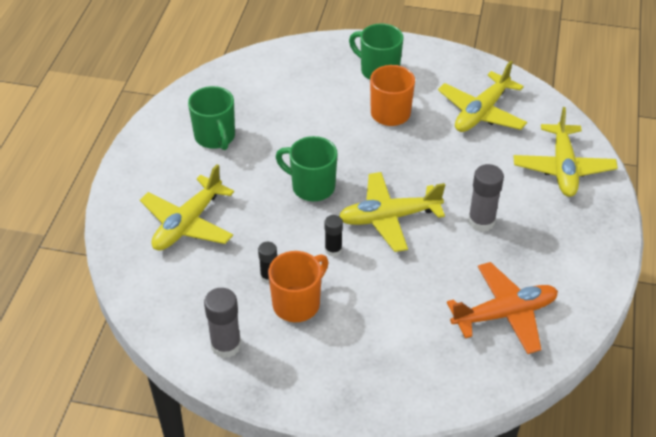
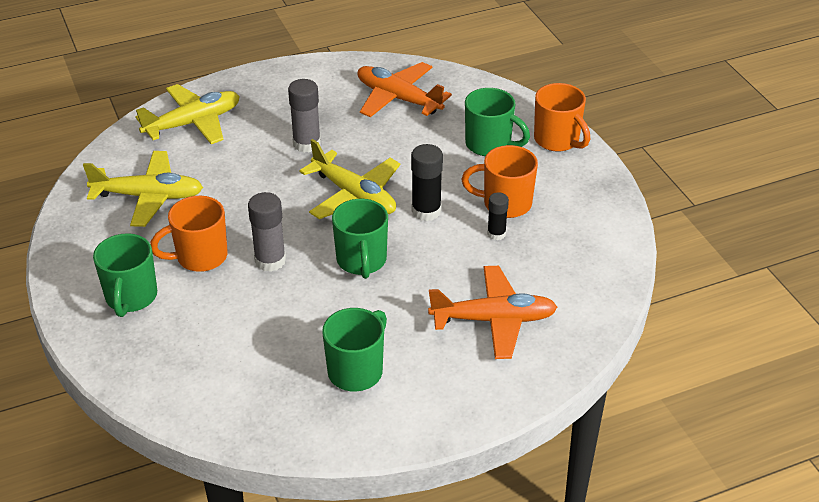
camera: 125 degrees left, 5 degrees down
(188, 223) = (493, 320): yellow plane -> orange plane
(226, 345) = (590, 222): grey glue stick -> grey glue stick (270, 261)
(333, 250) = (426, 211): black glue stick -> black glue stick, size x1.61
(348, 396) = (557, 140): none -> orange mug
(383, 340) = (489, 145): none -> green mug

